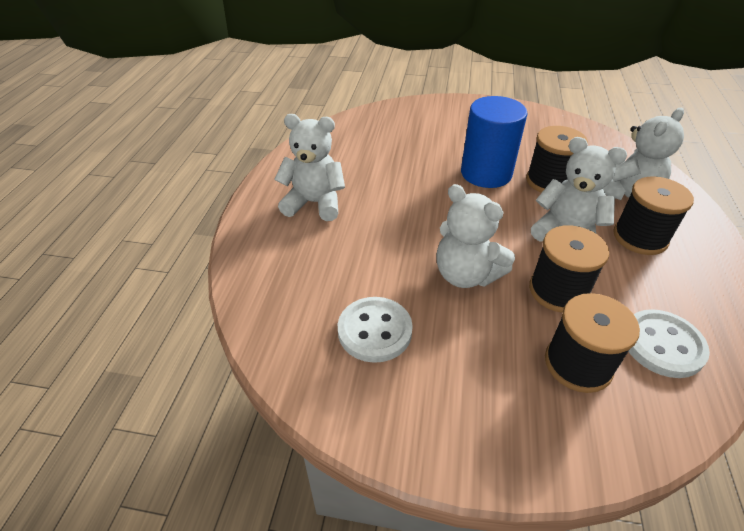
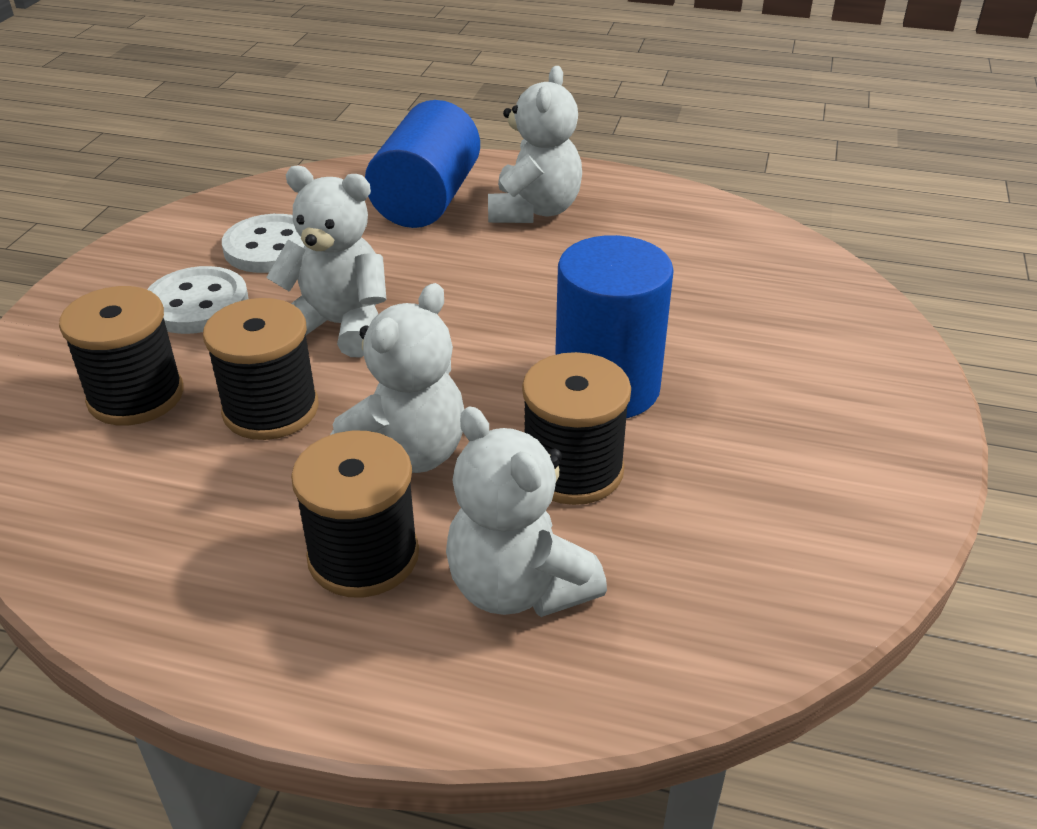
camera: 95 degrees right, 5 degrees down
(299, 253) = (426, 200): none -> blue cylinder
(466, 275) = (339, 326): white teddy bear -> white teddy bear turned 60 degrees clockwise
(662, 345) = (118, 492): white button -> white button (197, 304)

